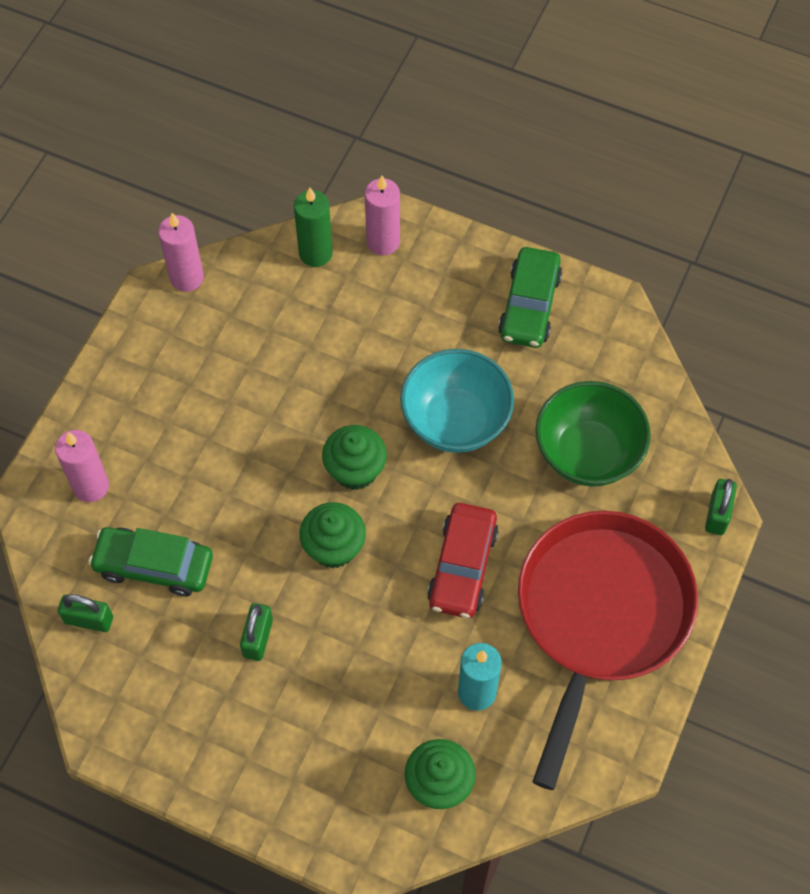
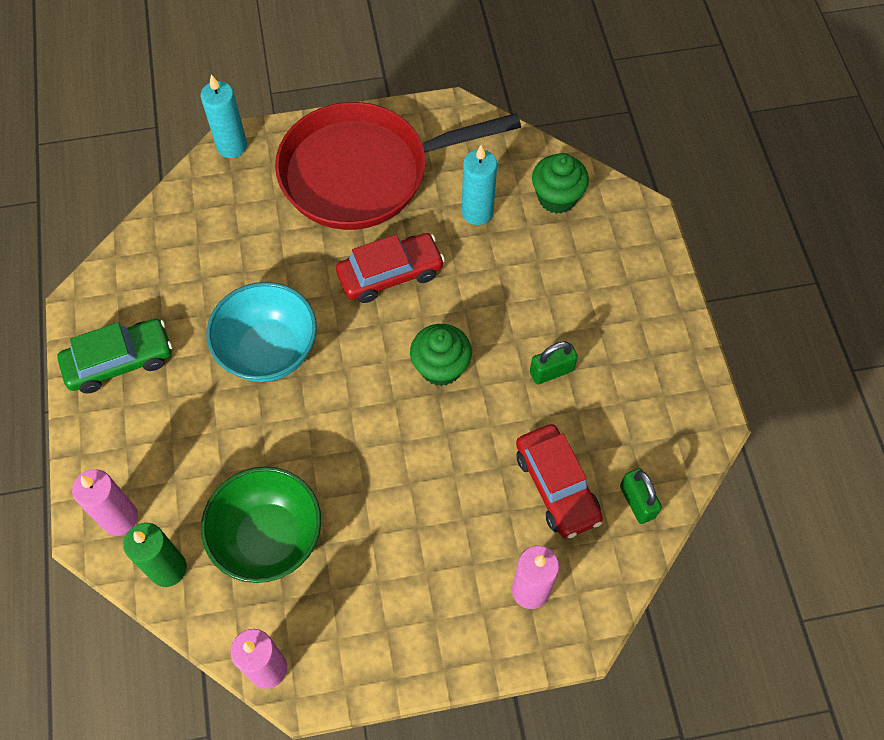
camera: 125 degrees left, 0 degrees up
(154, 566) = (556, 486): green car -> red car
(355, 470) = (364, 394): green cupcake -> none
(587, 453) = (236, 247): green bowl -> green bowl (269, 538)
(717, 514) = (232, 146): green padlock -> turquoise candle

